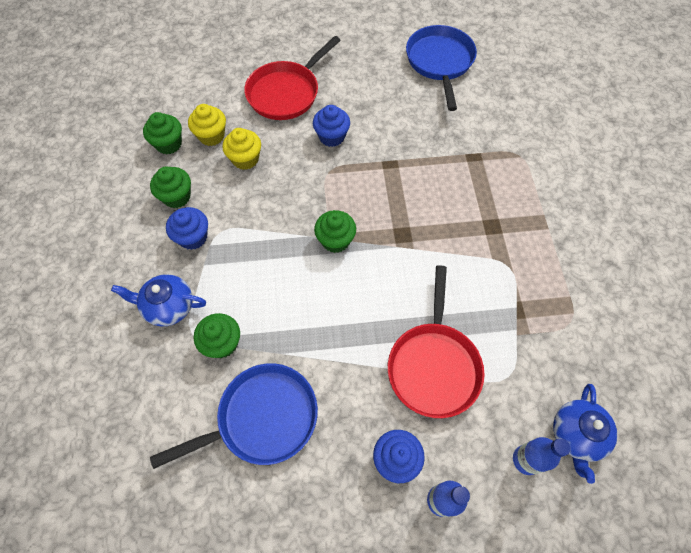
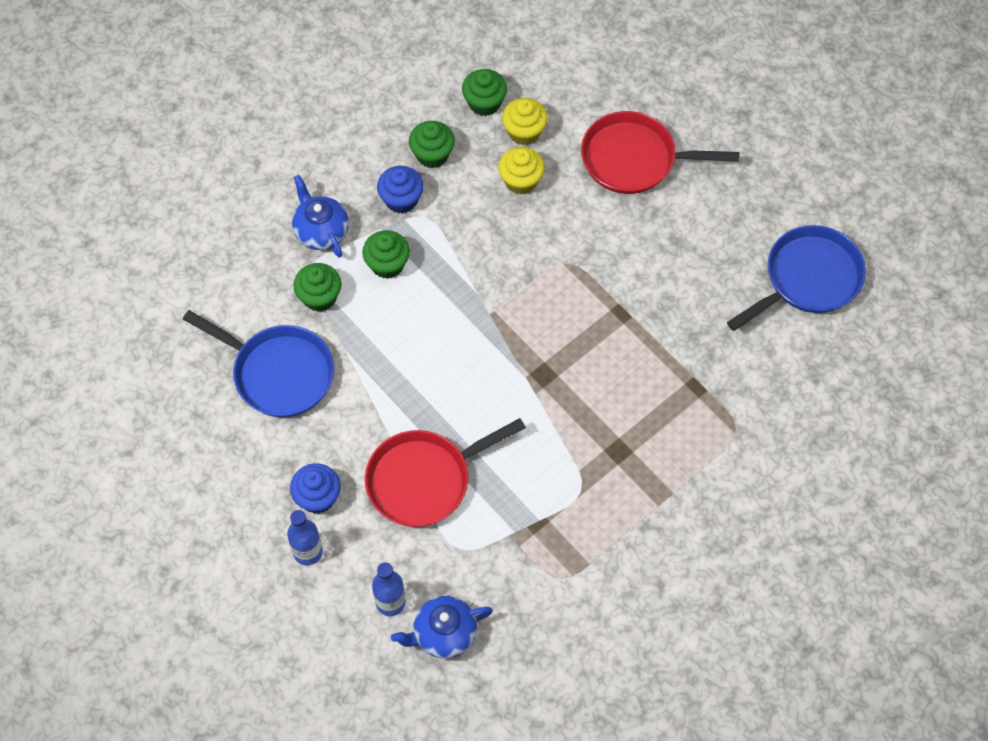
camera: 55 degrees right, 0 degrees up
(331, 137) = (612, 238): blue cupcake -> none
(335, 240) = (491, 320): green cupcake -> green cupcake (387, 264)

